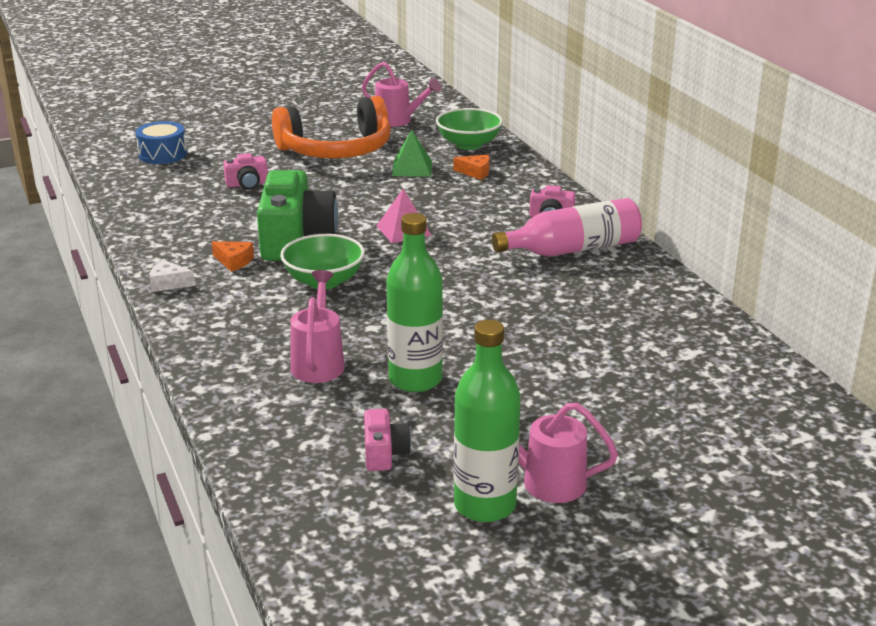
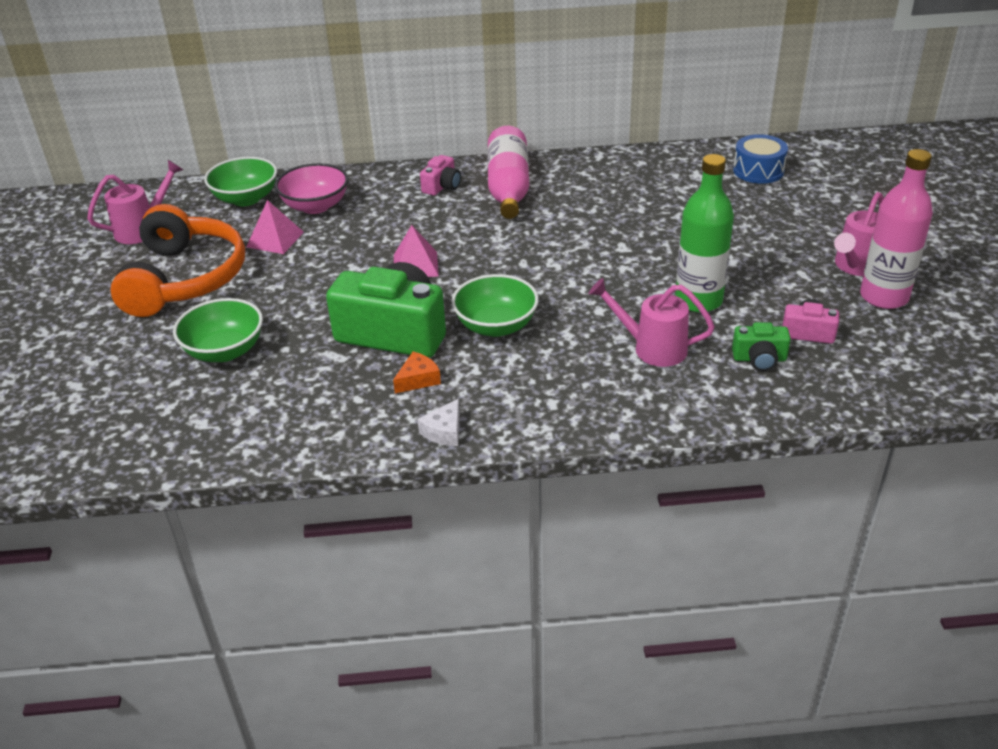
camera: 70 degrees left, 10 degrees up
(162, 154) = (72, 411): blue drum -> blue drum (758, 171)
(247, 184) = (225, 351): pink camera -> green bowl
(322, 426) = (759, 359): none -> green camera
(412, 168) = (275, 239): green pyramid -> pink pyramid
(475, 172) = (315, 206): orange cheese -> pink bowl
(485, 505) = (884, 297): green bottle -> pink bottle

